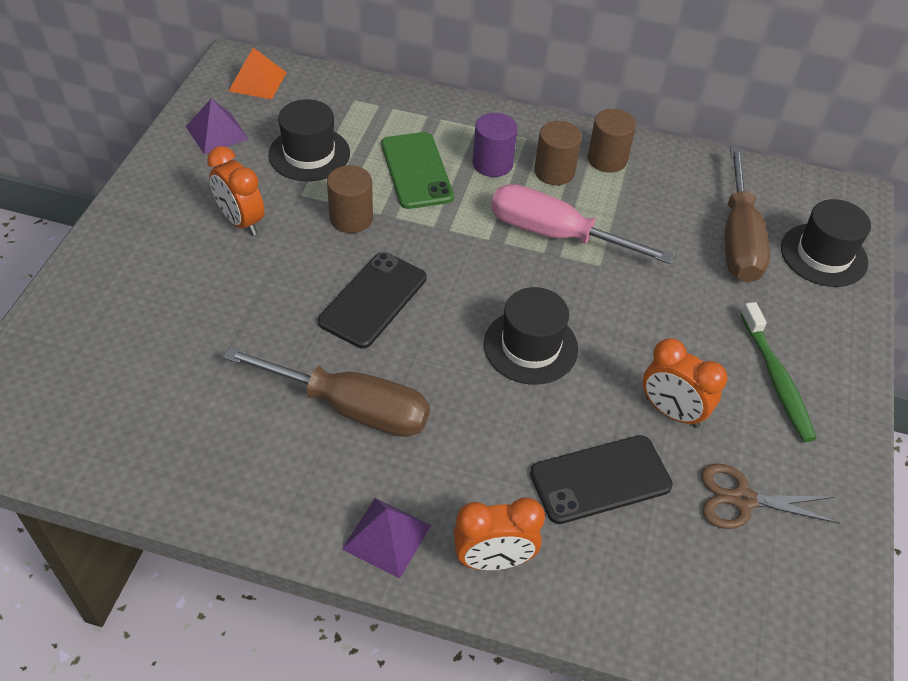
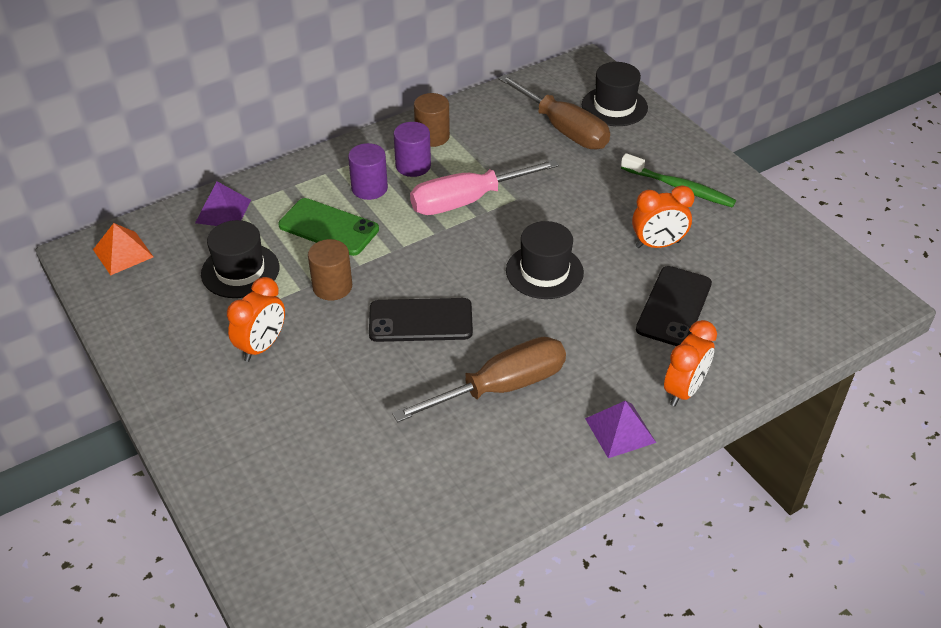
camera: 45 degrees left, 5 degrees down
(217, 132) = (149, 307): purple pyramid -> purple pyramid (223, 211)
(241, 221) = (262, 346): orange clock -> orange clock turned 60 degrees counterclockwise
(373, 300) = (420, 321): black phone -> black phone turned 75 degrees counterclockwise
(554, 172) = (413, 166): brown cylinder -> purple cylinder
(742, 500) = (744, 258): brown scissors -> none

